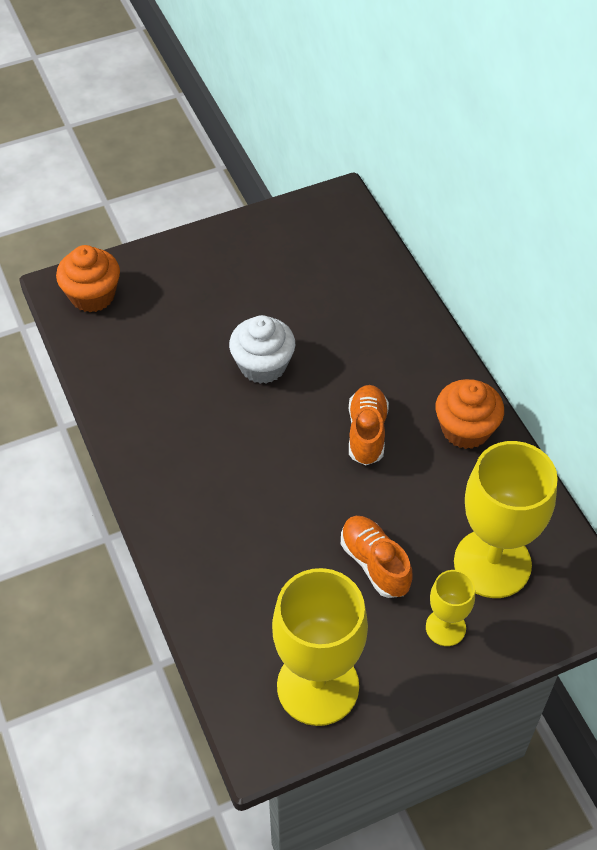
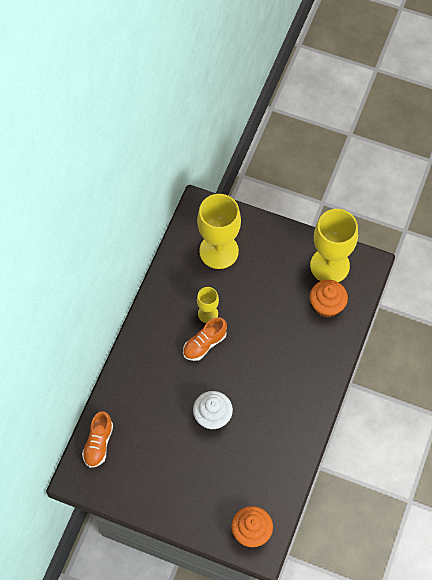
camera: 135 degrees left, 10 degrees up
(375, 563) = (262, 289): orange shoe -> orange shoe (98, 444)
(445, 627) = (262, 245): yellow goblet -> yellow goblet (208, 313)
(465, 429) = (164, 309): orange cupcake -> orange cupcake (327, 305)

